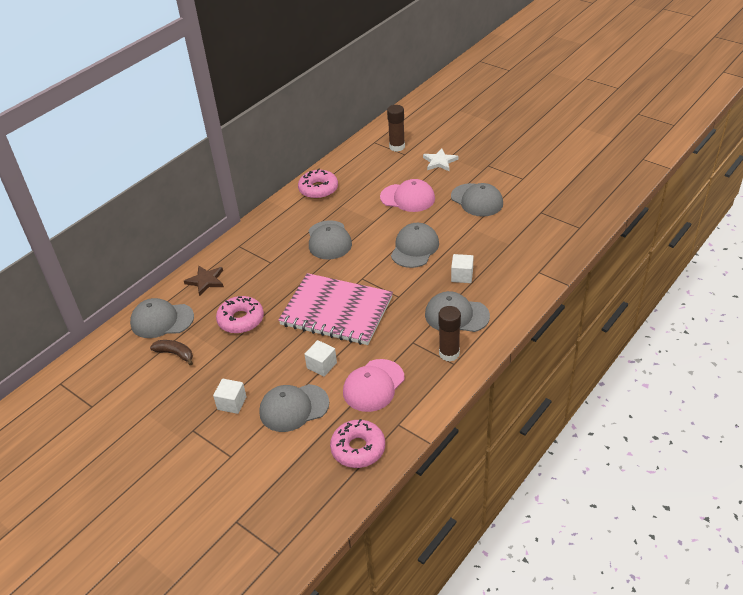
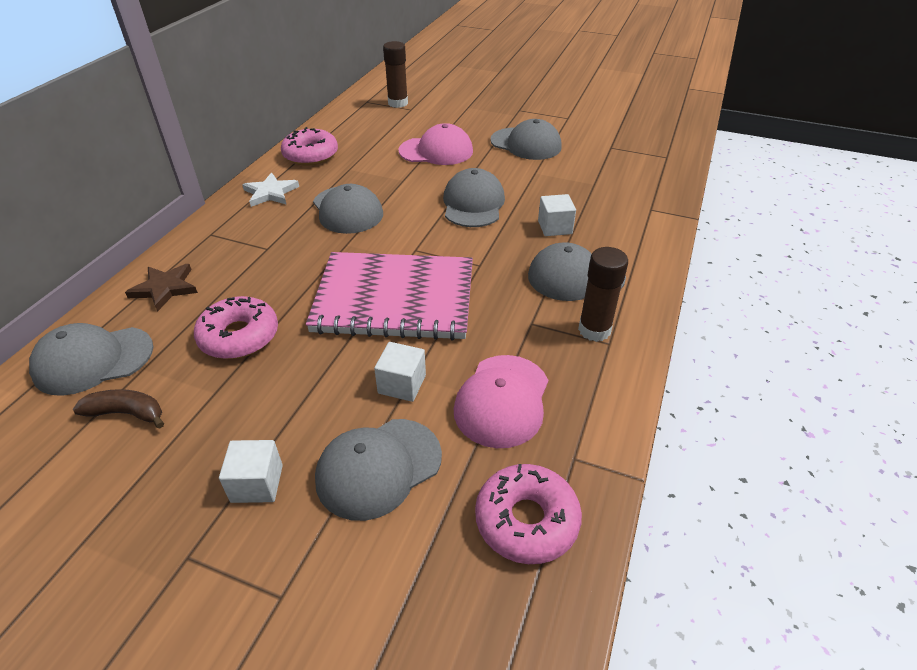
camera: 20 degrees left, 0 degrees up
(440, 162) = (458, 112): white star -> white star (270, 193)

